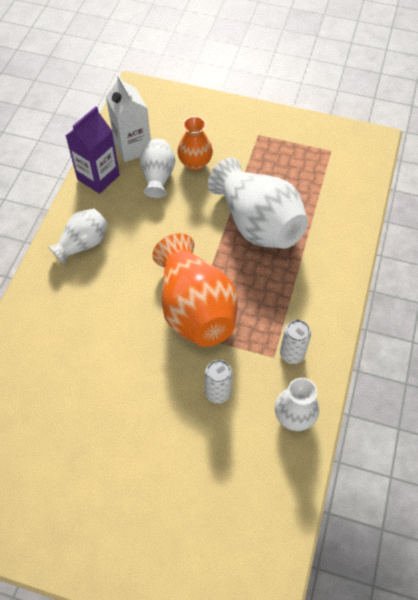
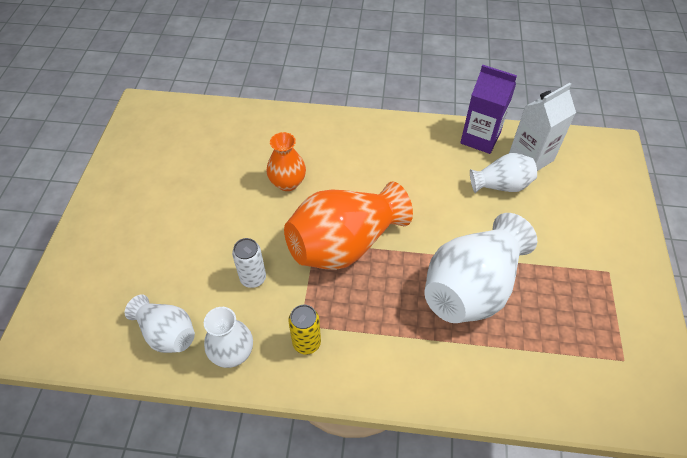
camera: 80 degrees right, 5 degrees down
(83, 244) = (396, 143): white vase -> white vase (167, 333)
(195, 163) = (534, 215): orange vase -> orange vase (287, 183)
(292, 354) = (306, 343): white can -> yellow can

